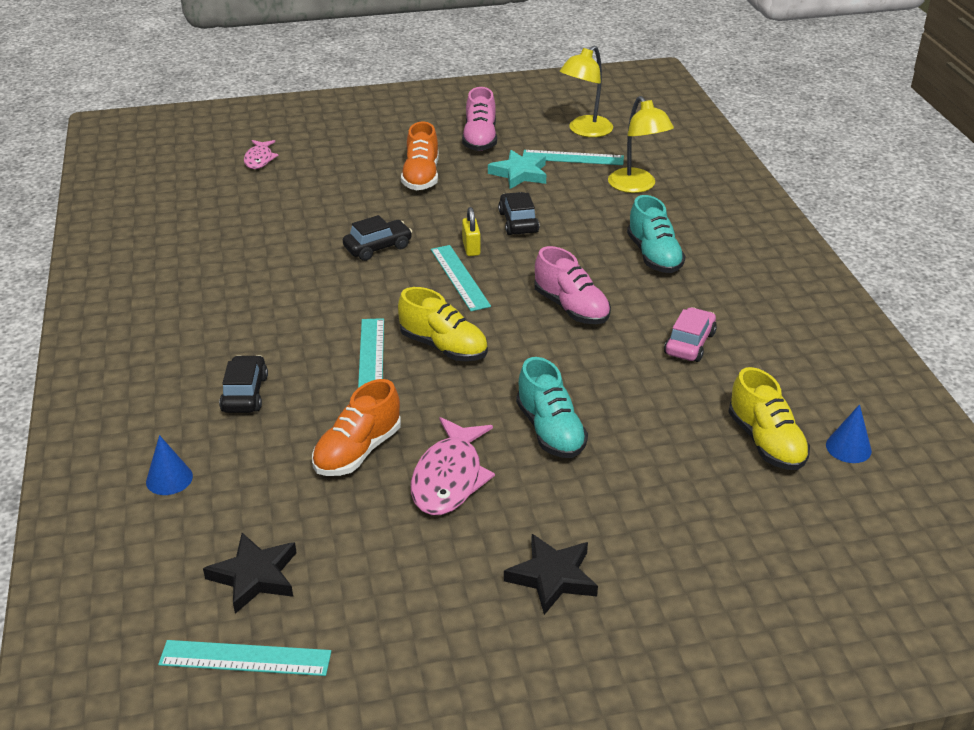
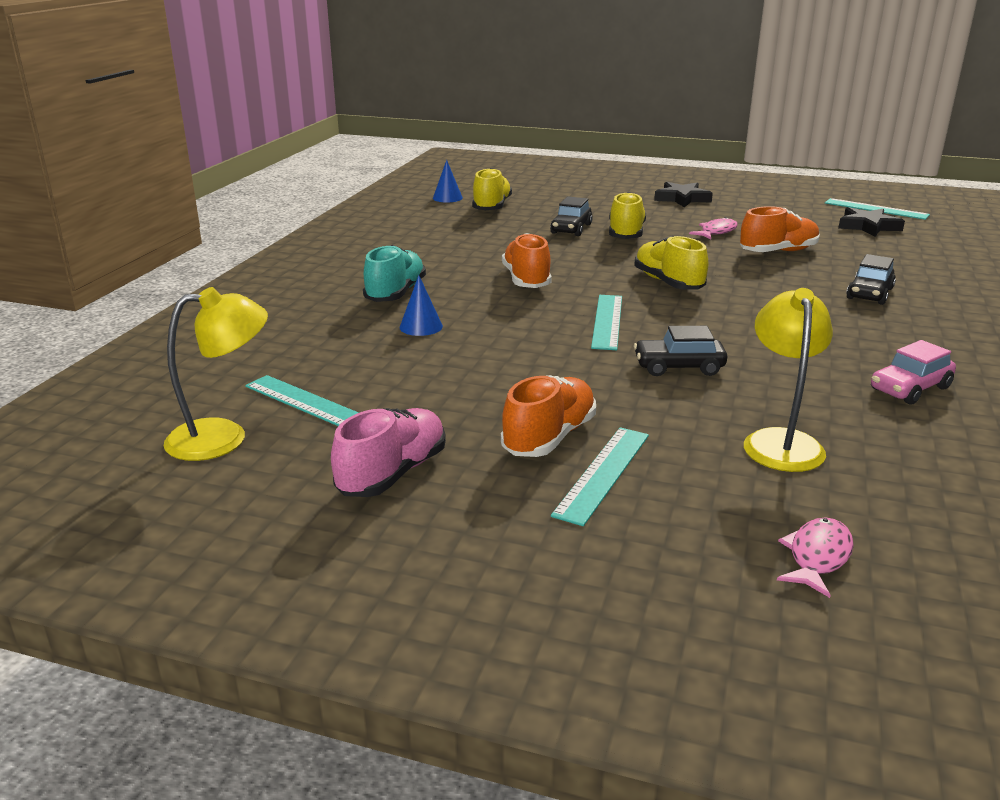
camera: 150 degrees left, 10 degrees down
(169, 479) = (936, 267): blue cone -> blue cone (421, 326)
(371, 357) = (740, 290): turquoise ruler -> turquoise ruler (603, 473)
(449, 478) = (716, 232): pink fish -> pink fish, size x0.60
(471, 248) = (569, 341): yellow padlock -> none
(518, 222) = (486, 351): black car -> black car (571, 229)
(519, 174) = (409, 403): turquoise star -> none
(550, 431) = (626, 234): turquoise shoe -> yellow shoe
(571, 308) = (526, 280): pink shoe -> orange shoe
(636, 186) = (297, 350): yellow lamp -> yellow lamp (780, 441)
(689, 343) = (464, 245): pink car -> pink car (910, 389)

